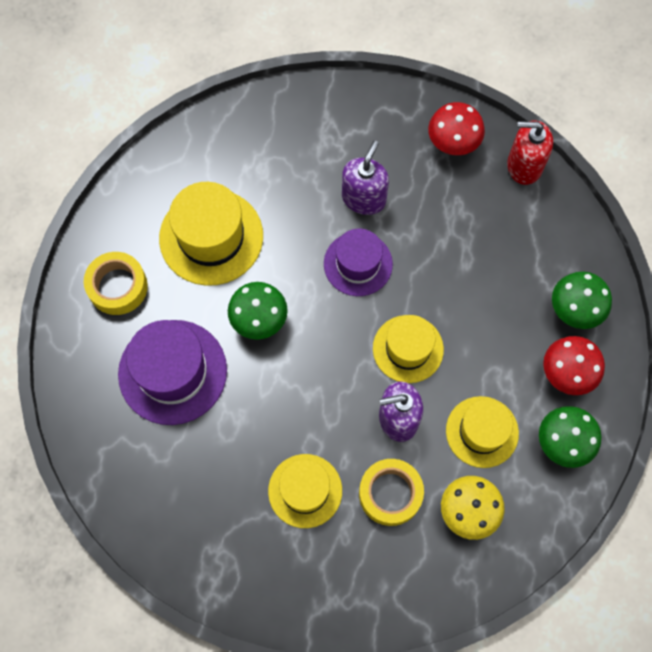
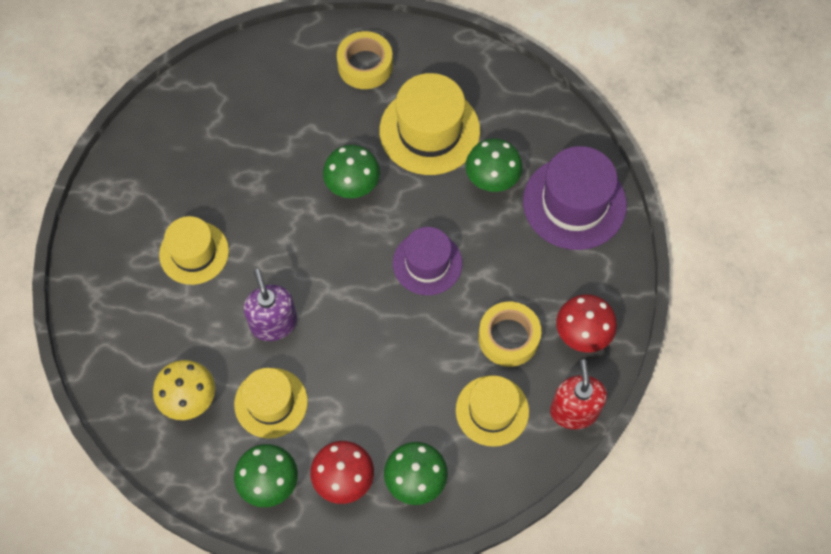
camera: 80 degrees right, 5 degrees down
(172, 372) = (291, 125): purple hat -> purple hat (574, 203)
(279, 190) = (492, 180): none -> green mushroom
(364, 198) = (500, 258): purple soap dispenser -> none
(390, 494) = (199, 327): yellow tape -> yellow tape (508, 337)
(408, 349) = (346, 322): yellow hat -> yellow hat (492, 410)

